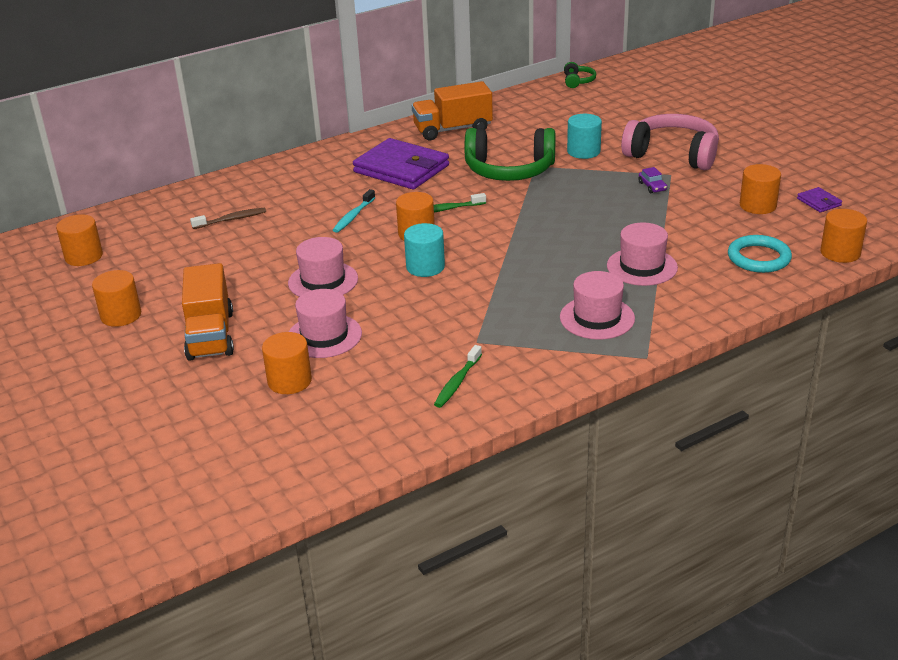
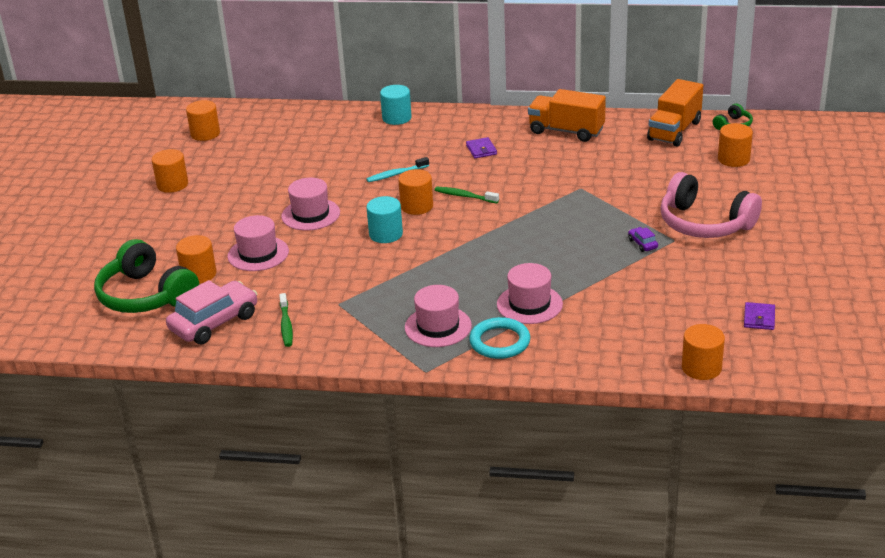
camera: 40 degrees right, 0 degrees up
(210, 335) = (199, 222): orange truck -> orange truck (674, 131)
(231, 219) = (320, 143): brown toothbrush -> none
(380, 415) = (214, 322): none -> pink car
(401, 169) = (481, 150): purple wallet -> purple wallet, size x0.42
(457, 382) = (286, 325): green toothbrush -> green toothbrush turned 75 degrees counterclockwise
(509, 170) = (556, 183): green headphones -> green headphones (146, 295)
(583, 151) = (637, 191): turquoise cylinder -> turquoise cylinder (396, 118)
(652, 186) = (642, 244): purple car -> purple car turned 135 degrees clockwise
(672, 155) = (704, 223): pink headphones -> pink headphones turned 150 degrees clockwise
(758, 205) = (701, 298): orange cylinder -> orange cylinder (733, 159)
(759, 258) = (628, 340): turquoise ring -> turquoise ring (499, 342)

